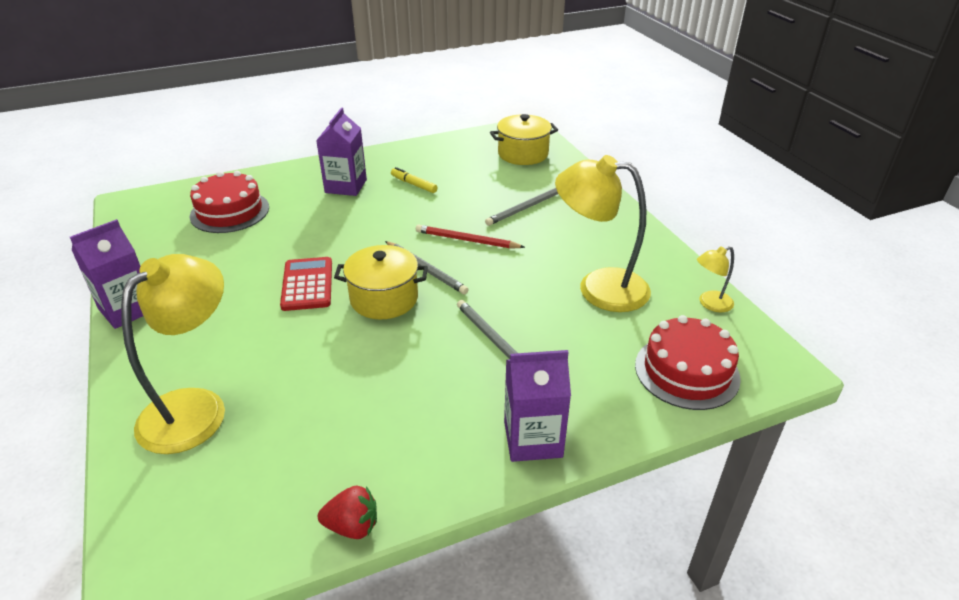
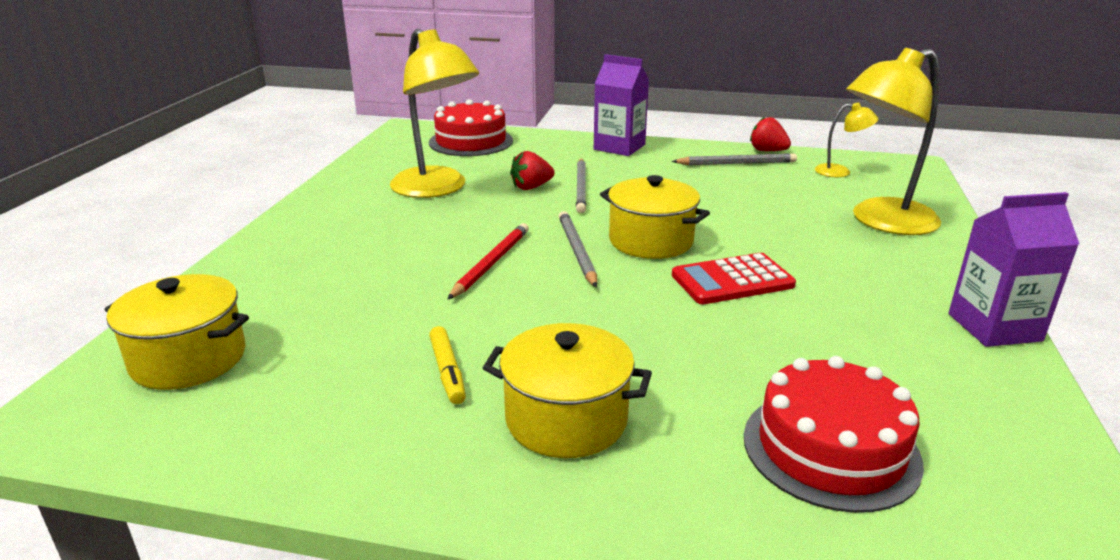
camera: 145 degrees left, 10 degrees down
(307, 284) = (732, 280): red calculator -> red calculator turned 45 degrees clockwise
(346, 186) = (566, 419): purple carton -> yellow pot
(467, 240) = (491, 263): red pencil -> red pencil turned 120 degrees counterclockwise
(525, 208) = (361, 273): grey pencil -> grey pencil (736, 163)
(534, 322) = (531, 187): none -> red strawberry
(710, 304) = (377, 158): yellow lamp -> yellow lamp (840, 172)

